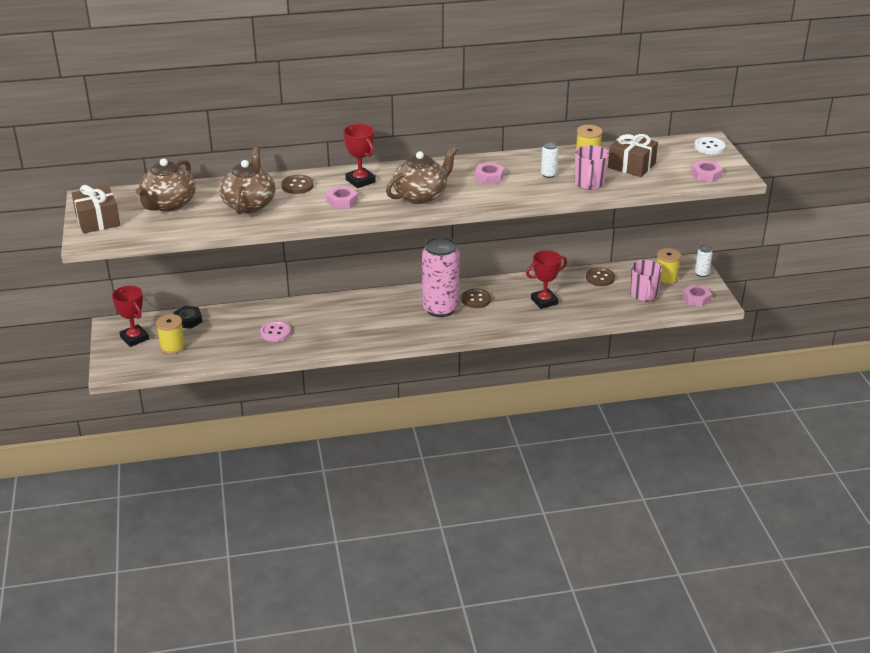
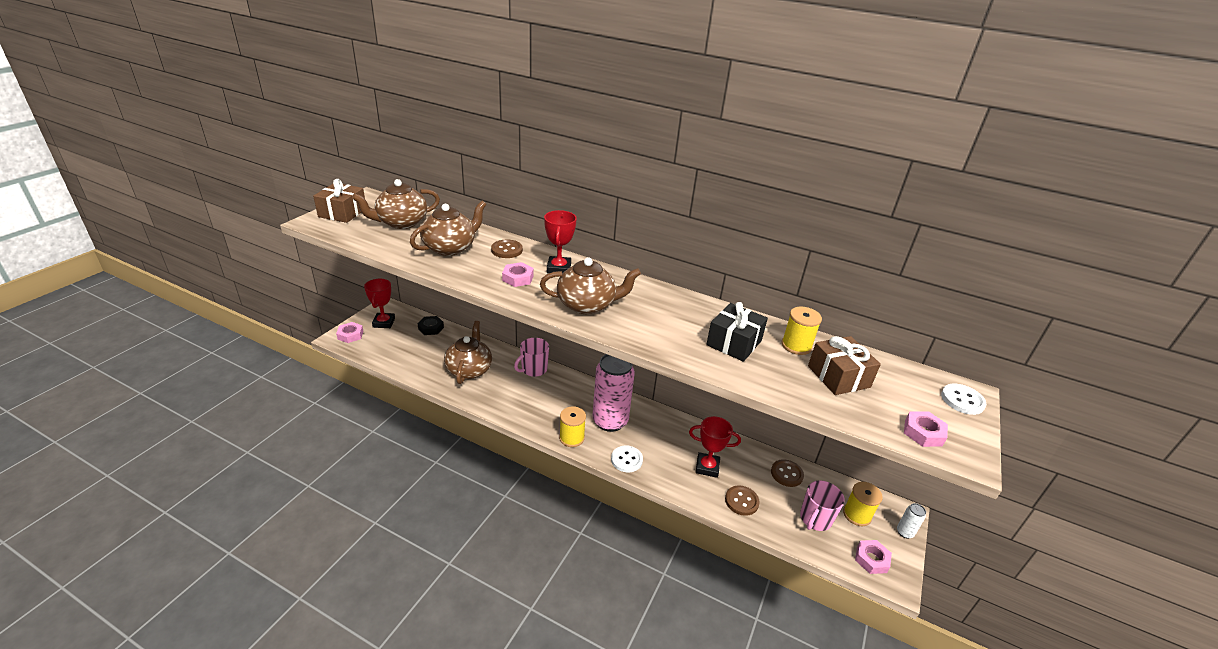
camera: 35 degrees right, 0 degrees up
(172, 347) = (395, 342): yellow spool -> yellow spool (571, 438)
(275, 332) = (469, 370): pink button -> brown teapot
(476, 299) = (649, 430): brown button -> brown button (741, 501)
(484, 326) = (626, 460): none -> white button
(489, 177) = (672, 317): pink nut -> pink nut (350, 335)
(548, 175) = (734, 343): white can -> black gift
(589, 183) = (765, 373): pink mug -> pink mug (533, 369)

